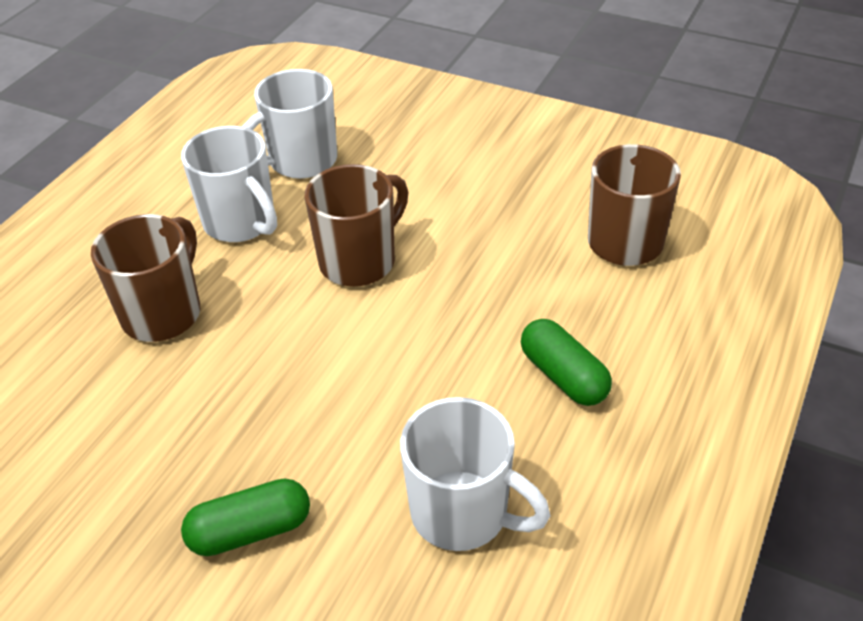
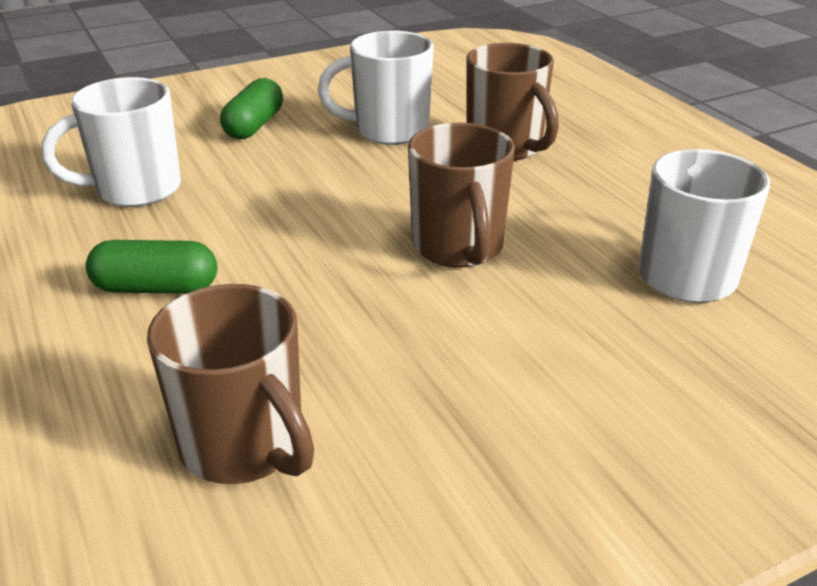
camera: 125 degrees right, 10 degrees down
(241, 223) = (597, 209): white mug -> white mug (389, 131)

